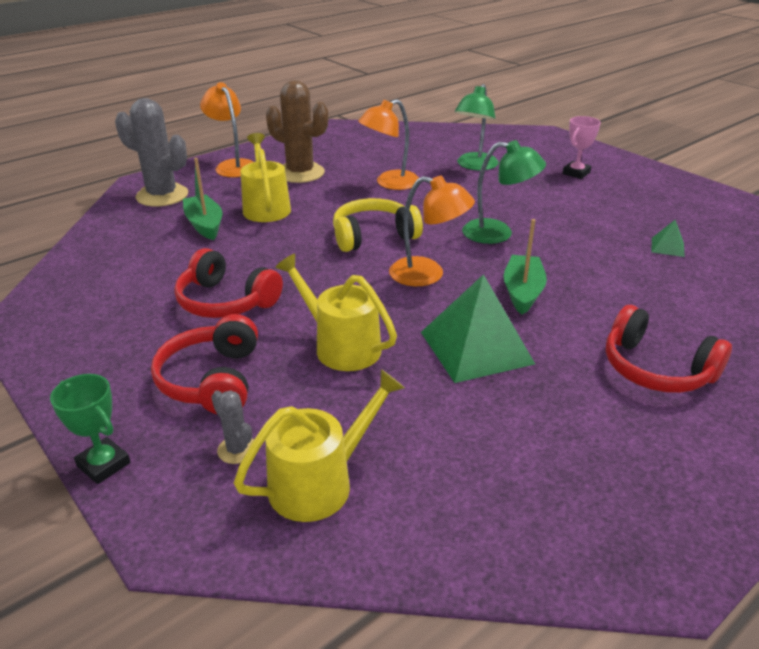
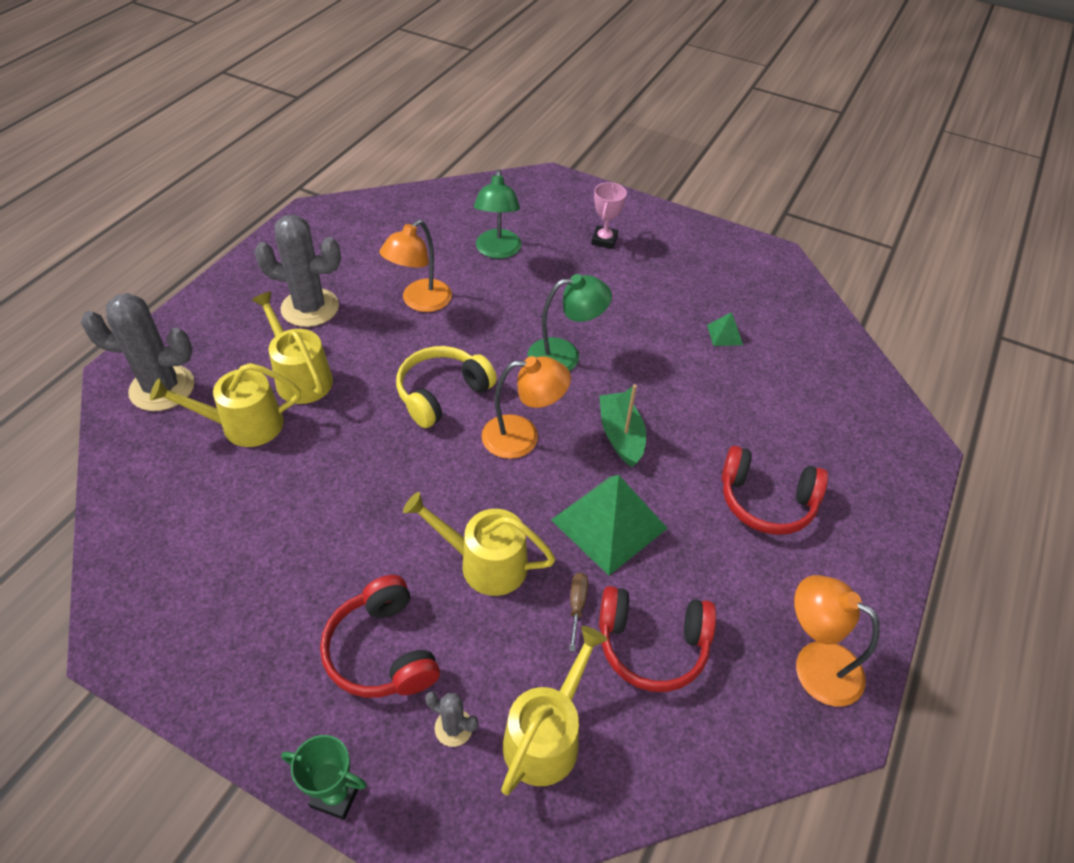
camera: 25 degrees left, 15 degrees up
(205, 225) = (244, 425): green boat -> yellow watering can
(225, 301) = (335, 538): red headphones -> red headphones (652, 645)
(233, 166) = (220, 313): orange lamp -> orange lamp (815, 664)
(300, 173) = (310, 308): brown cactus -> grey cactus
(410, 396) = (577, 605): none -> brown screwdriver

